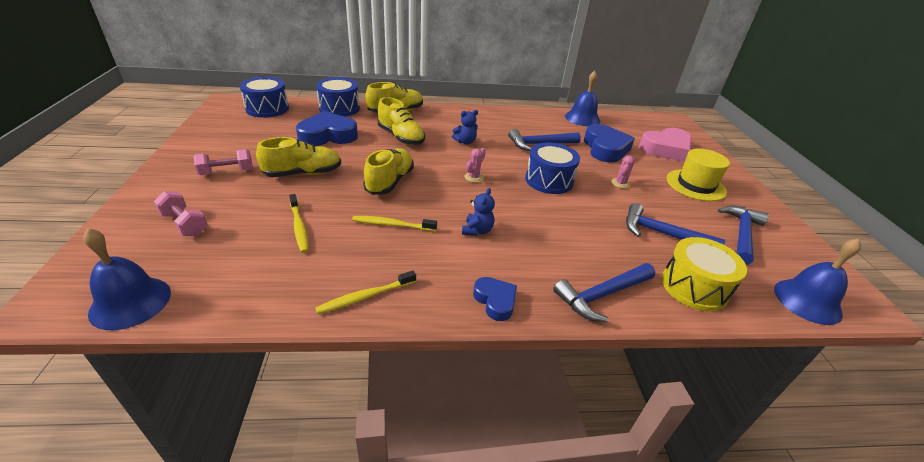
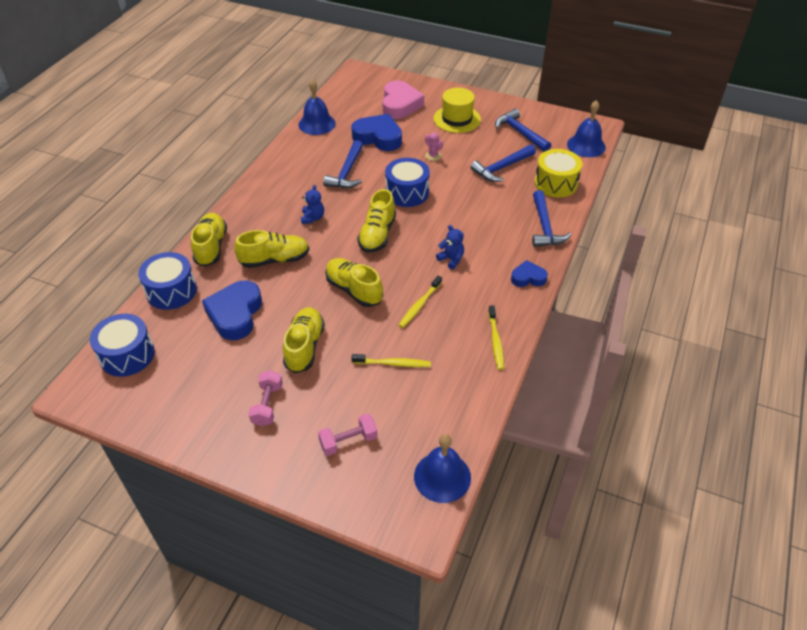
camera: 60 degrees left, 10 degrees up
(474, 177) = (377, 234): pink cactus -> yellow shoe

